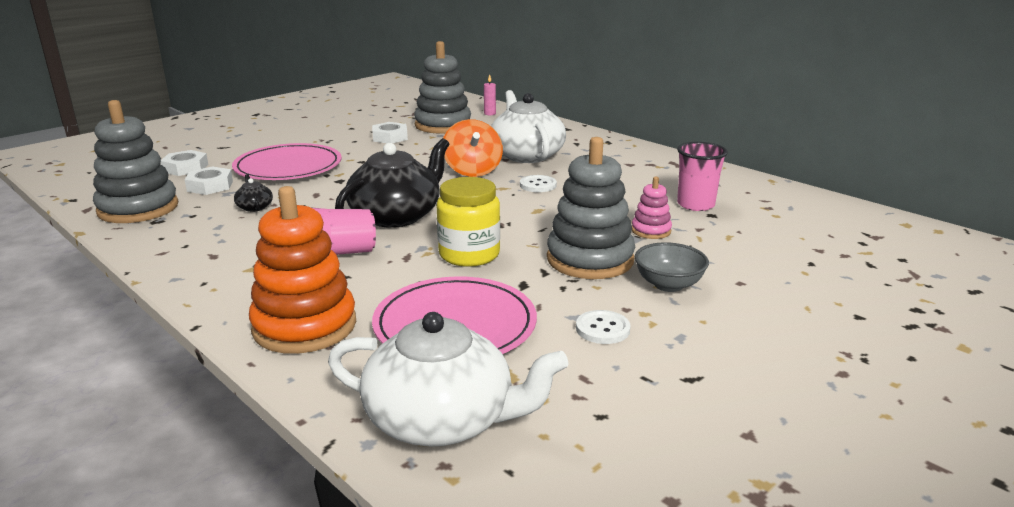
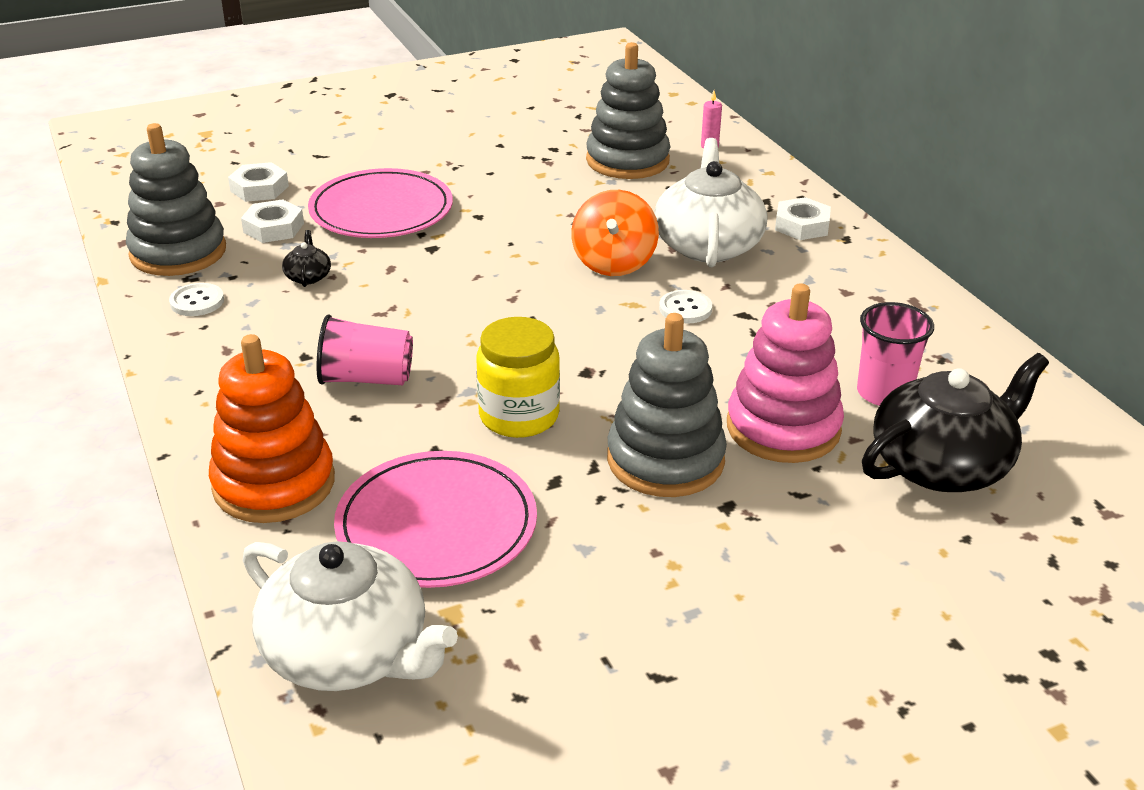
camera: 20 degrees right, 10 degrees up
(390, 137) = (541, 174): white nut -> white nut (802, 225)
(396, 216) = (468, 328): black teapot -> black teapot (942, 465)
(602, 329) = (605, 575): white button -> white button (197, 301)
(651, 231) = (783, 428): pink stacking toy -> pink stacking toy, size x2.04
(668, 285) = (738, 527): grey bowl -> none

